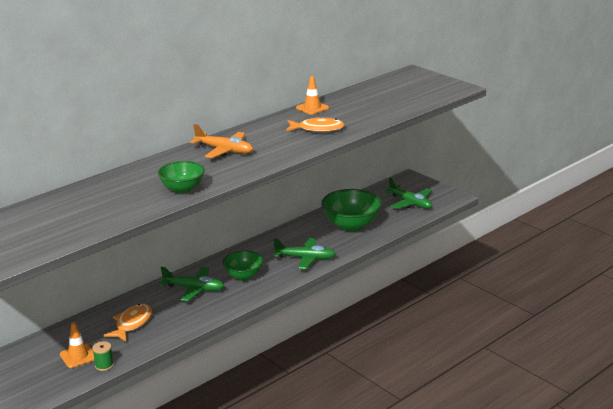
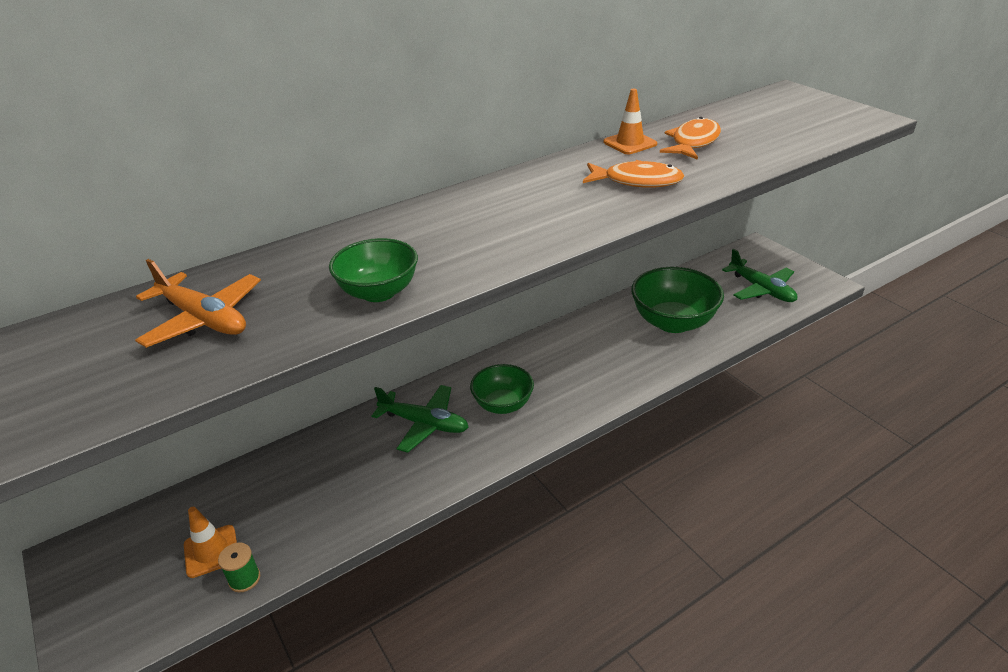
camera: 10 degrees right, 10 degrees up
(132, 324) = (314, 487): orange fish -> orange fish (693, 142)
(224, 150) = (474, 214): orange plane -> orange plane (204, 319)
(305, 258) = (601, 379): green plane -> none

